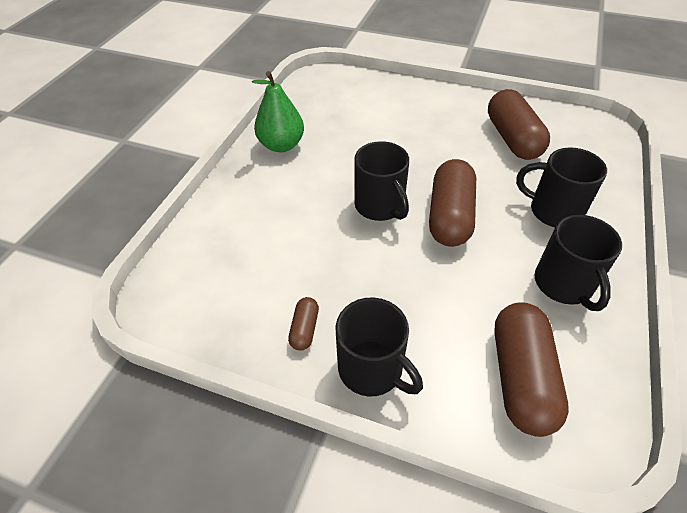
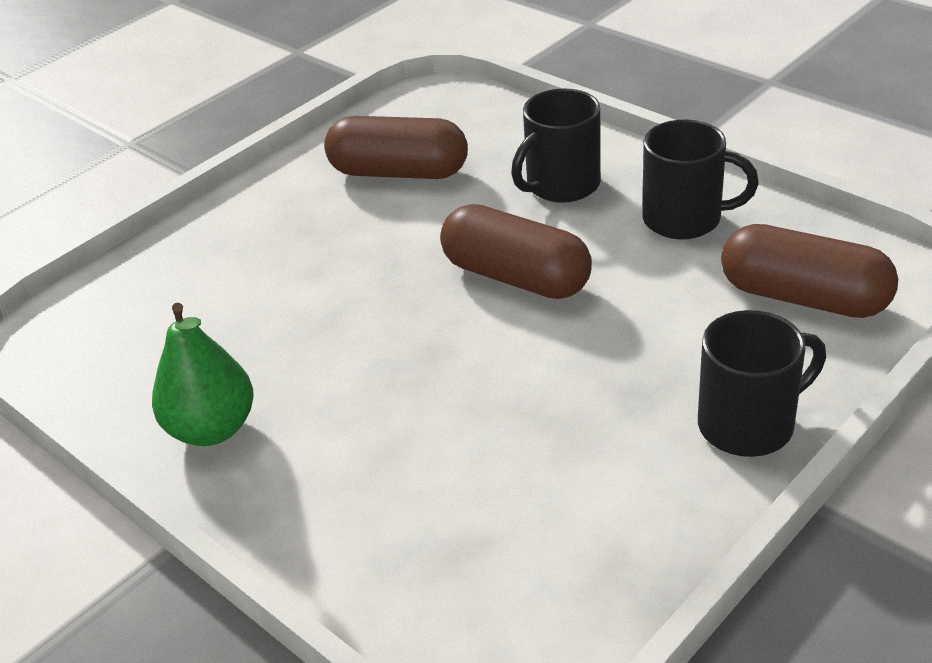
camera: 65 degrees left, 10 degrees down
(304, 329) = (654, 481): brown capsule -> none
(380, 206) = (451, 341): black mug -> none

